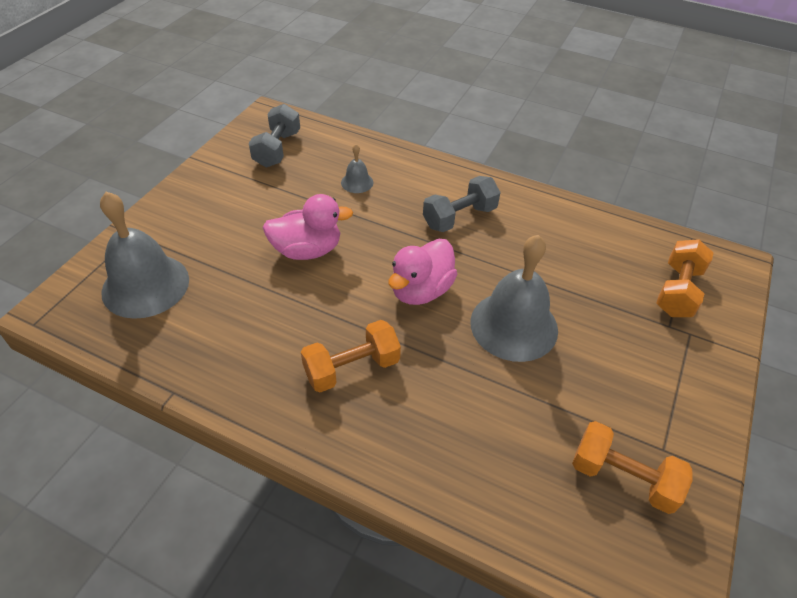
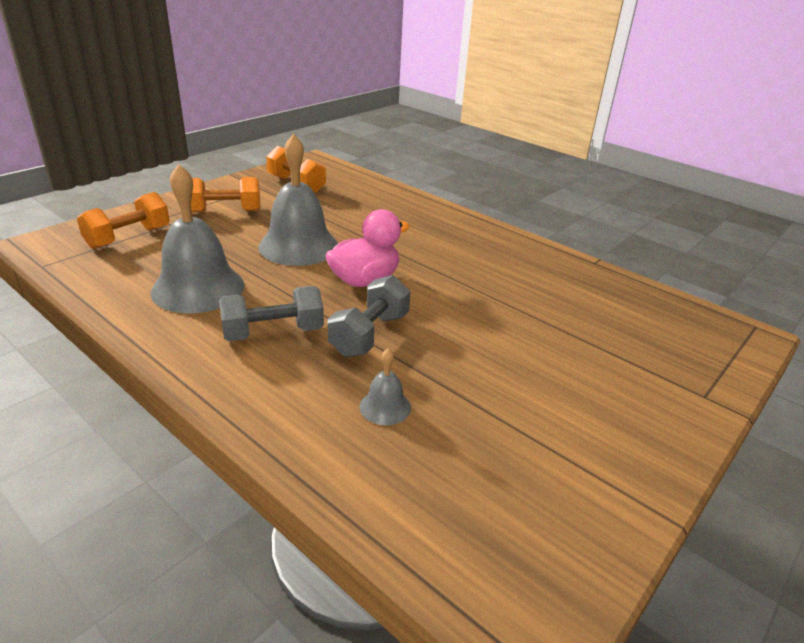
camera: 165 degrees left, 15 degrees down
(145, 285) = (656, 336): grey bell -> grey bell (198, 288)
(277, 149) = (511, 505): grey dumbbell -> grey dumbbell (369, 334)
(307, 250) = (474, 335): pink duck -> none
(352, 368) = (449, 249): orange dumbbell -> orange dumbbell (225, 211)

